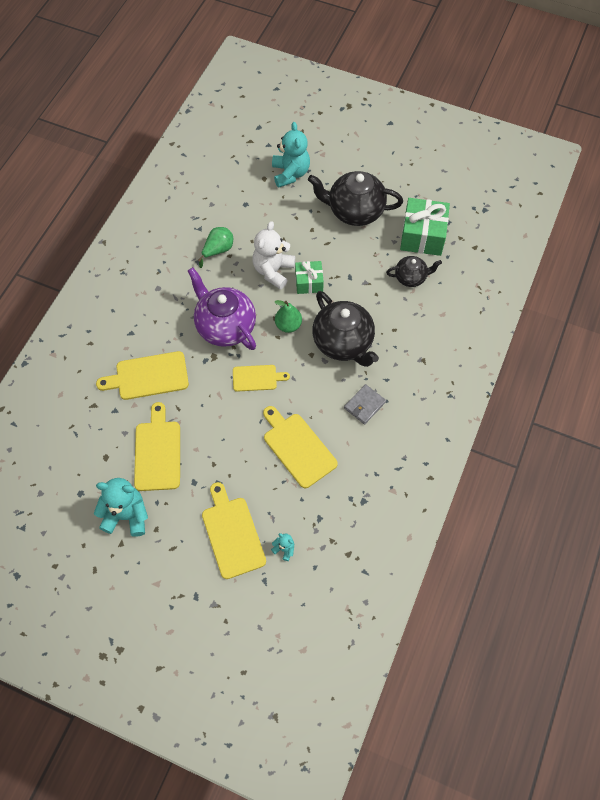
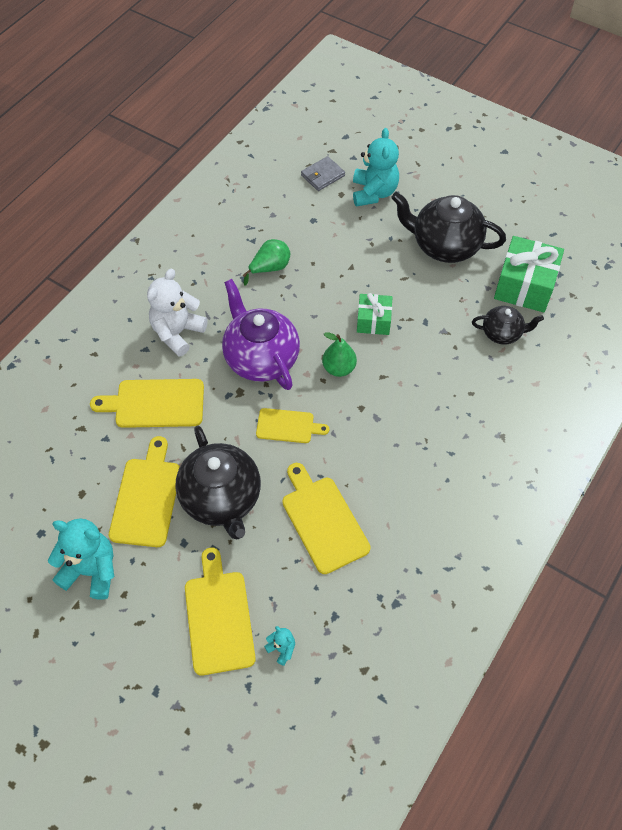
camera: 10 degrees right, 5 degrees down
(273, 271) = (332, 301): white teddy bear -> white teddy bear (177, 333)
(343, 343) = (404, 400): black teapot -> black teapot (221, 499)
(364, 405) = (418, 481): grey wallet -> grey wallet (322, 175)

